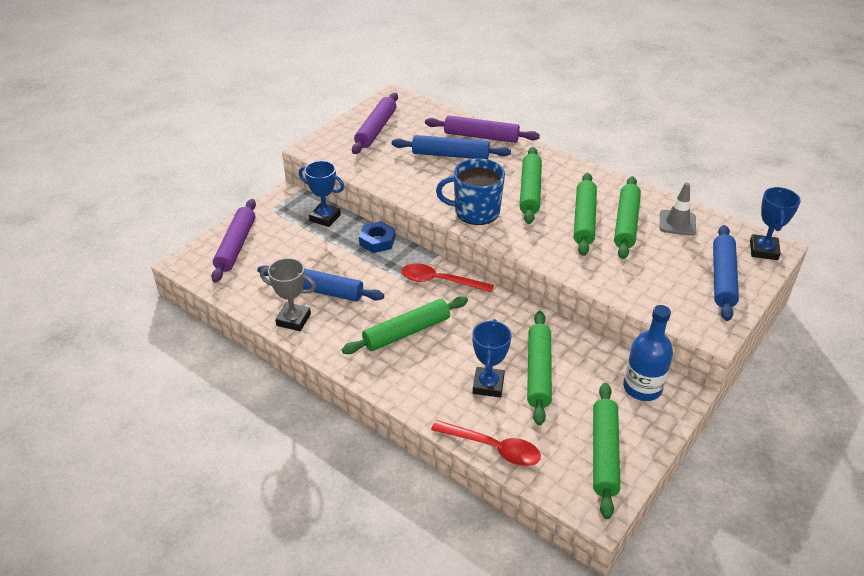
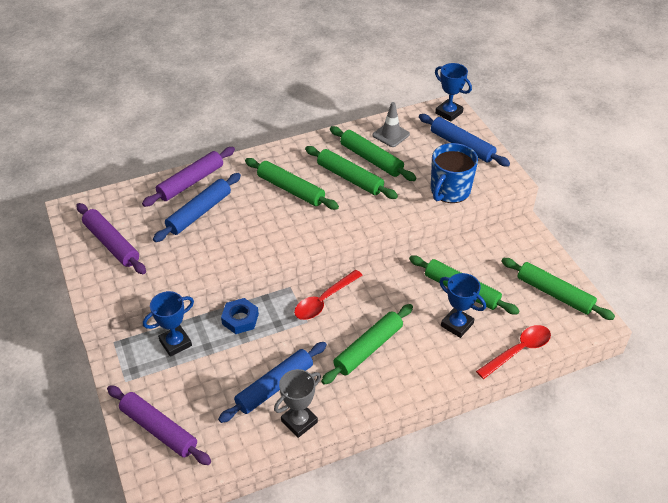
camera: 60 degrees left, 5 degrees up
(407, 332) = (368, 348): green rolling pin -> green rolling pin turned 45 degrees clockwise
(475, 212) = (290, 233): blue mug -> blue mug (449, 190)
(642, 388) = (508, 244): blue bottle -> none

